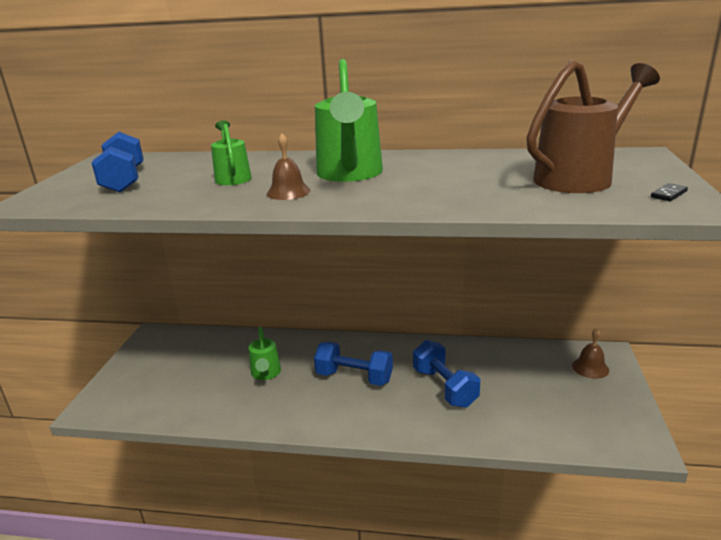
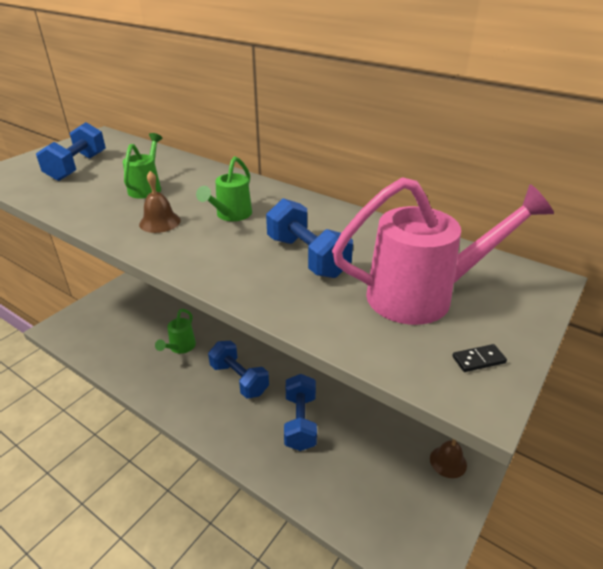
camera: 25 degrees right, 10 degrees up
(349, 174) = (231, 215): green watering can -> green watering can, size x0.54
(460, 180) = (307, 257): none -> blue dumbbell
(580, 177) = (422, 296): brown watering can -> pink watering can

